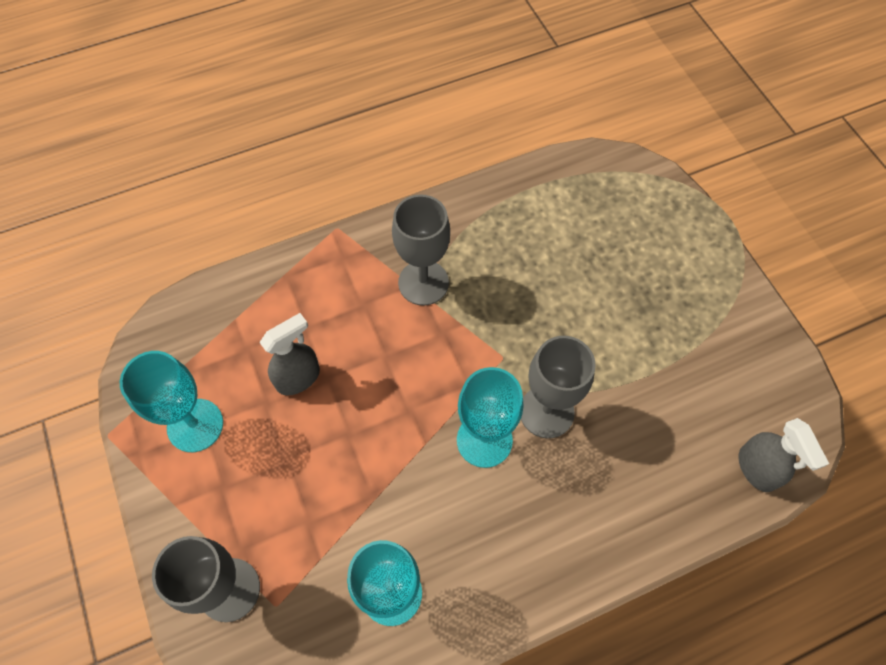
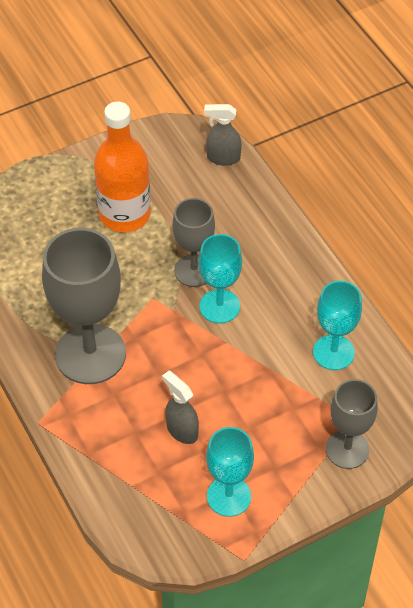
camera: 95 degrees left, 10 degrees down
(423, 283) = (90, 354): grey goblet -> grey goblet, size x1.70
(643, 331) = (124, 214): none -> orange bottle
(756, 469) = (223, 158): grey spray bottle -> grey spray bottle turned 150 degrees counterclockwise

